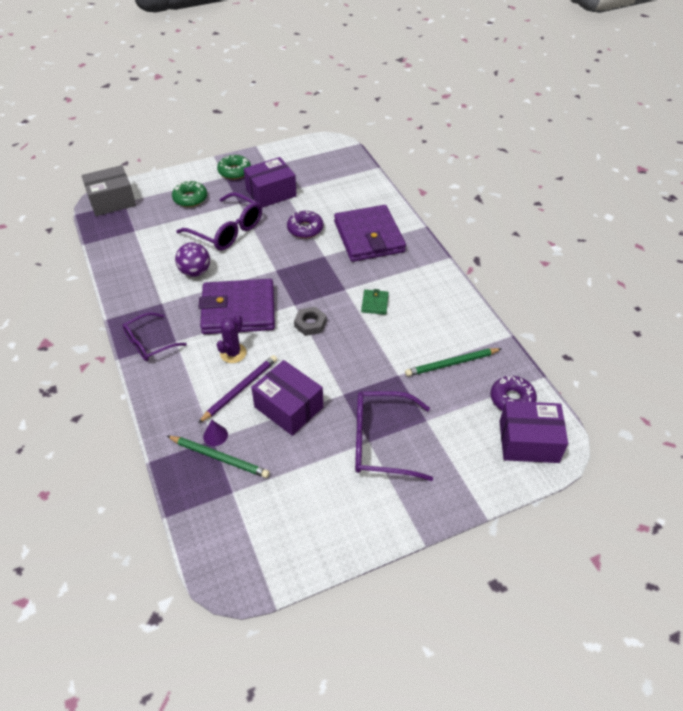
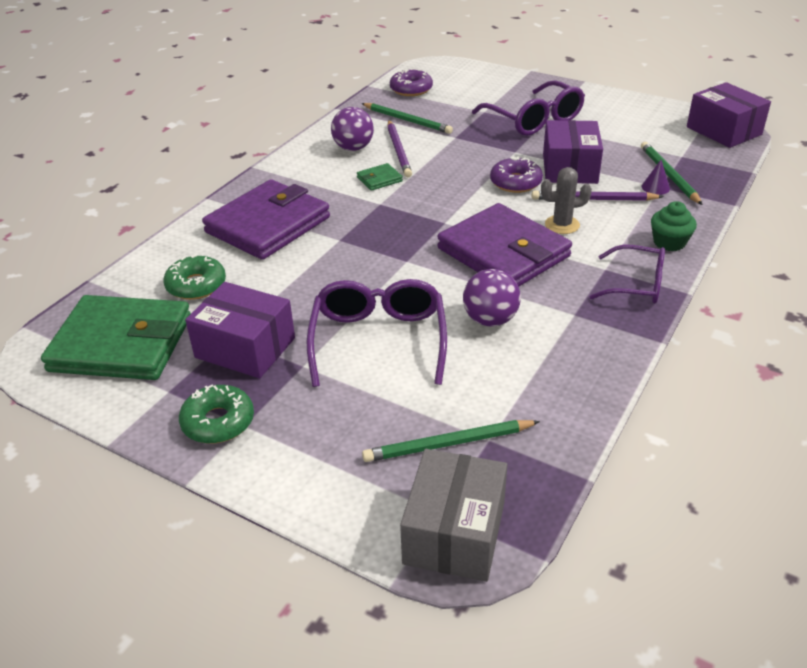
camera: 125 degrees left, 10 degrees down
(112, 201) = (454, 532): grey box -> grey box turned 75 degrees clockwise
(147, 219) = (448, 444): none -> green pencil
(160, 389) = (669, 242): none -> green cupcake
(190, 198) = (344, 428): green donut -> green donut (196, 285)
(233, 353) = (562, 225): purple cactus -> grey cactus
(305, 229) = (302, 276): purple donut -> purple donut (515, 182)
(310, 324) = (458, 201): grey nut -> none
(315, 163) = (121, 344): none -> green wallet
(405, 333) = (399, 151): none -> purple pencil
(432, 312) = (353, 148): none -> purple ball
(528, 441) = (444, 74): purple box -> purple box (723, 131)

